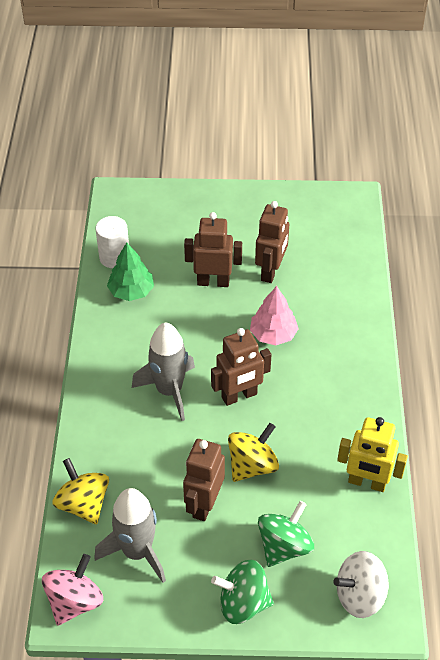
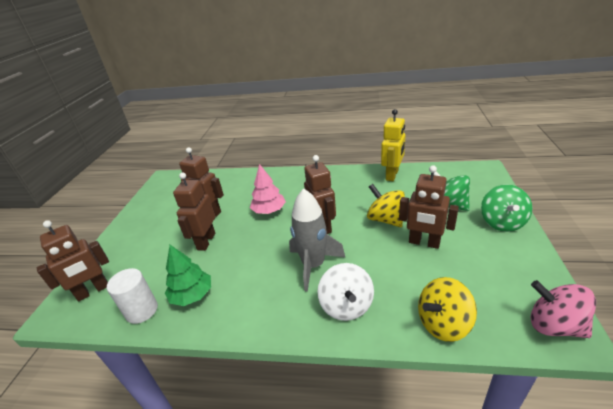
camera: 80 degrees left, 15 degrees down
(137, 551) = (481, 281): grey rocket -> none
(141, 210) = (93, 291): none -> brown robot
(360, 595) = (473, 178): white spinning top -> white spinning top (346, 306)

